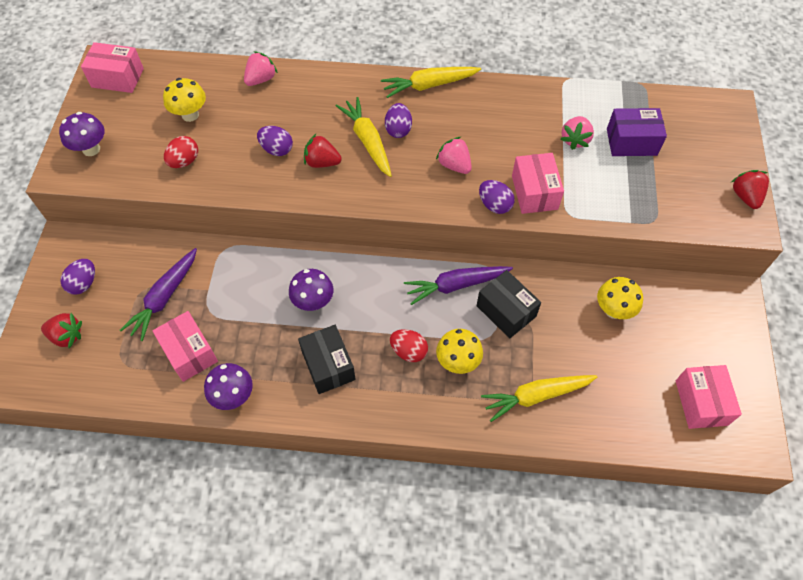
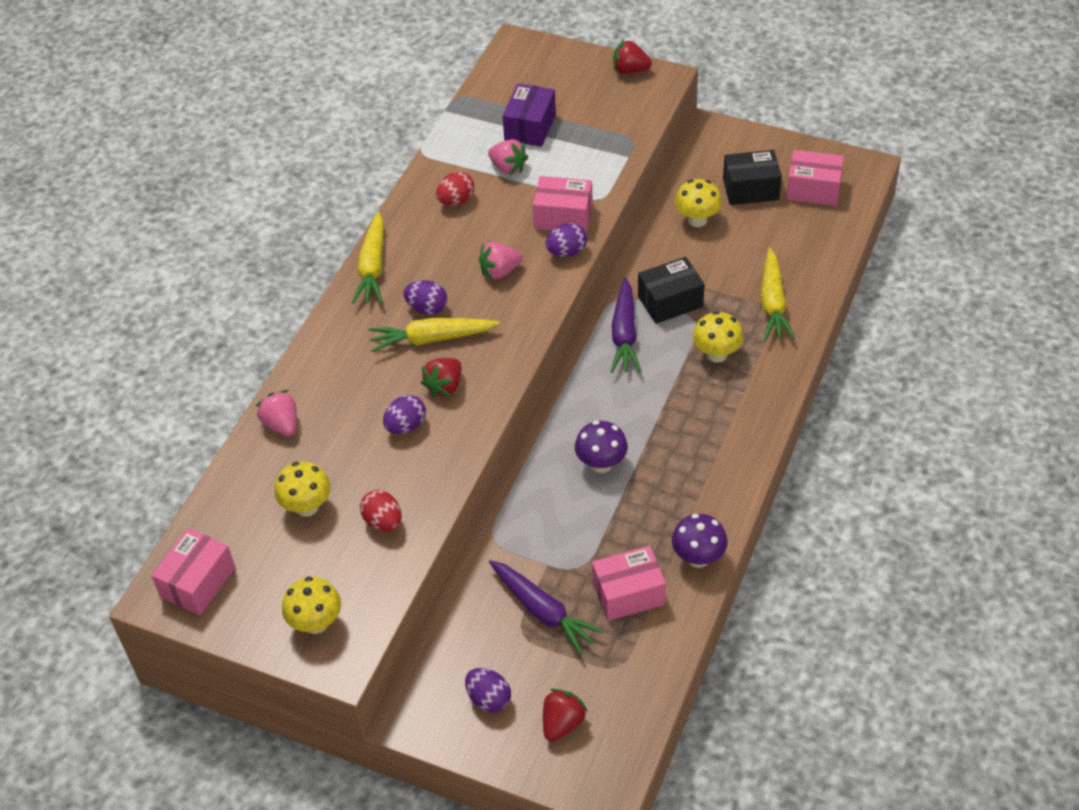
camera: 70 degrees left, 10 degrees down
(91, 149) = (316, 623): purple mushroom -> yellow mushroom
(328, 365) = (686, 464): black box -> black box (750, 189)
(408, 351) = (691, 392): red egg -> red egg (456, 200)

